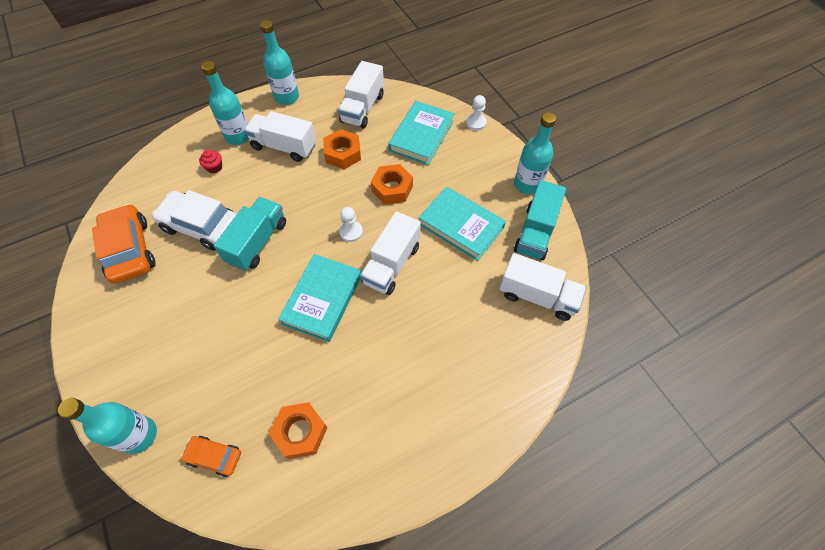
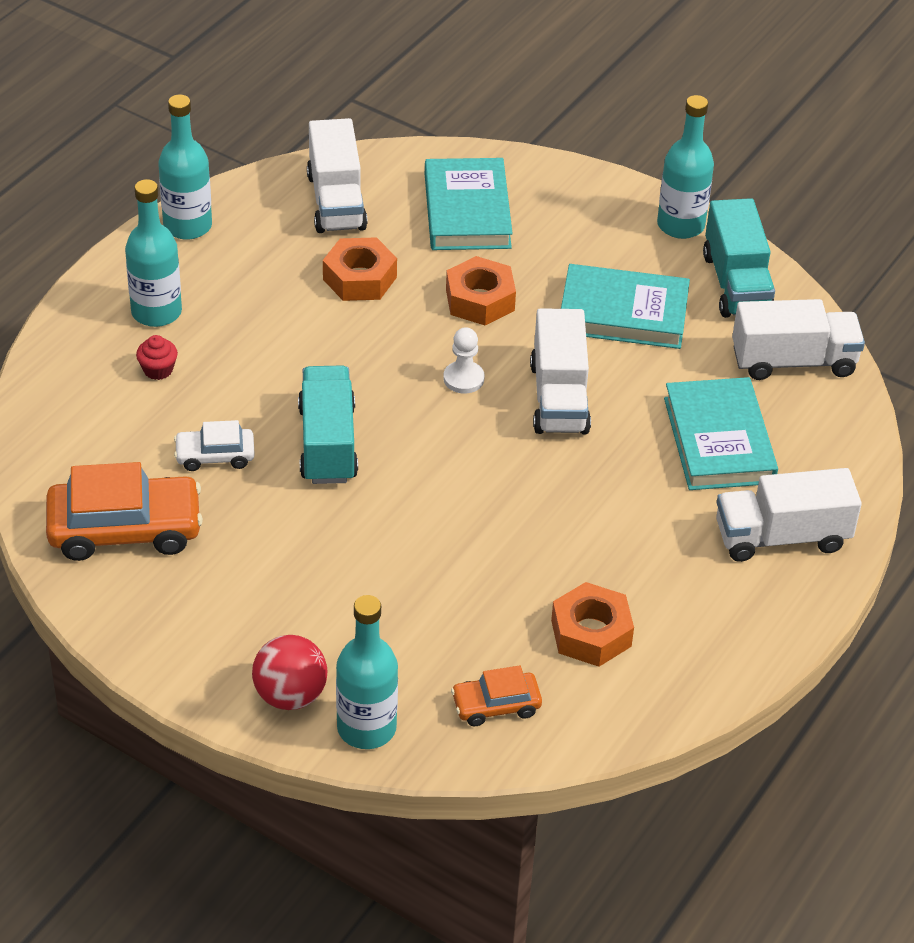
camera: 30 degrees left, 15 degrees down
(121, 392) = (290, 695): none -> red ball
(129, 250) = (125, 529): orange car -> orange car turned 135 degrees clockwise
(201, 226) = (215, 456): white car -> white car, size x0.53
(284, 147) = (251, 301): white truck -> white truck (781, 537)
(322, 299) = (492, 477): turquoise book -> turquoise book (718, 440)
(476, 123) = (539, 164): white pawn -> none

